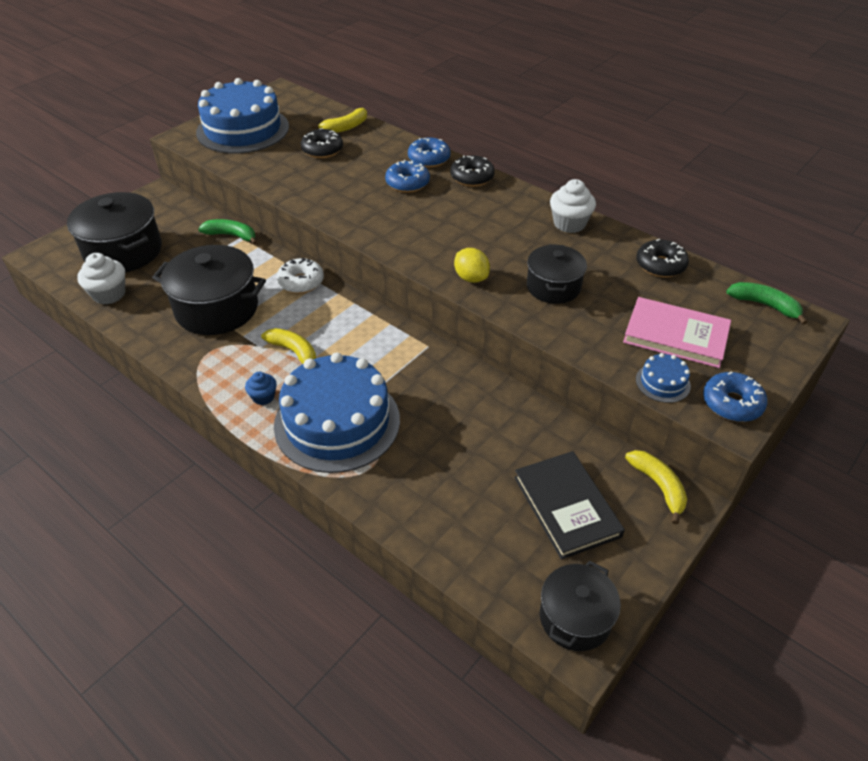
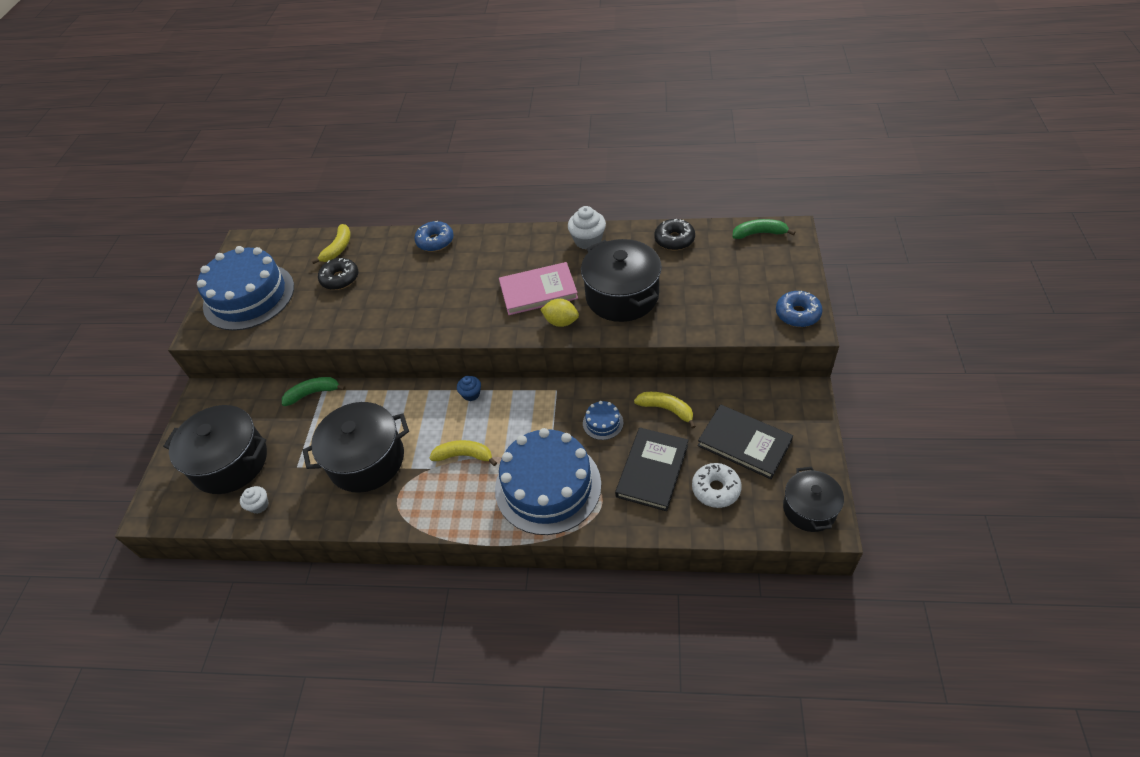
camera: 30 degrees left, 5 degrees up
(109, 294) = (259, 505): white cupcake -> white cupcake, size x0.60
(263, 397) = (476, 503): blue cupcake -> blue cupcake (471, 394)
(301, 282) = (412, 398): white donut -> white donut (716, 489)
(407, 183) = (439, 271): blue donut -> none
(446, 471) = (652, 470): none -> black book
(472, 177) = (483, 240): black donut -> none
(553, 287) = (622, 296): black pot -> black pot, size x1.64
(658, 486) = (783, 394): yellow banana -> yellow banana (666, 409)
(662, 382) = (748, 324): blue cake -> blue cake (603, 423)
(676, 335) = (727, 286): pink book -> pink book (538, 291)

